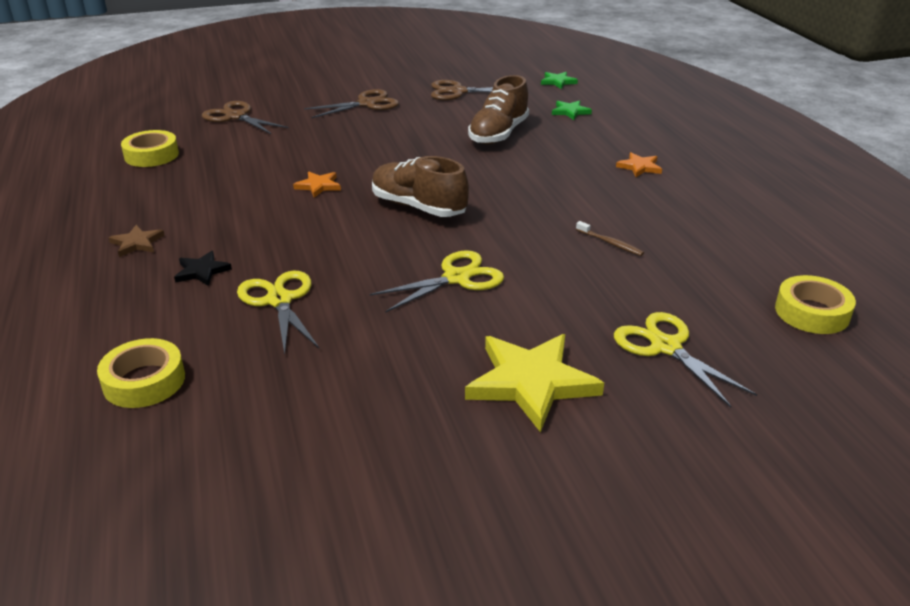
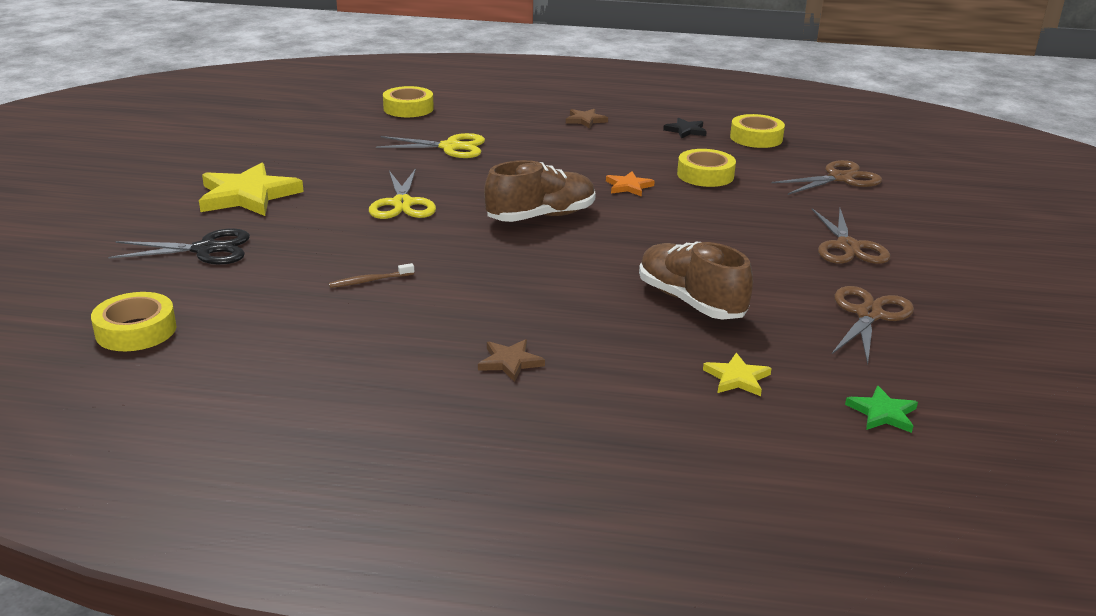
camera: 115 degrees right, 5 degrees down
(202, 271) = (520, 132): black star -> black star (686, 130)
(266, 161) = (705, 175): none -> yellow tape
(570, 112) = (737, 378): green star -> yellow star
(639, 167) = (510, 362): orange star -> brown star
(665, 347) = (205, 249): yellow scissors -> black scissors

